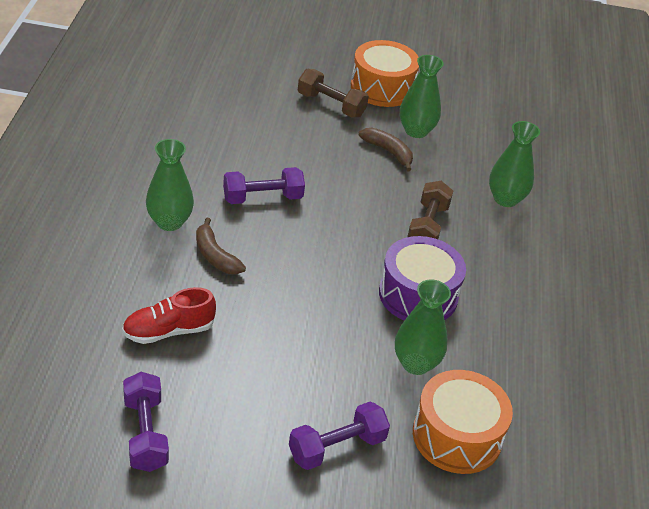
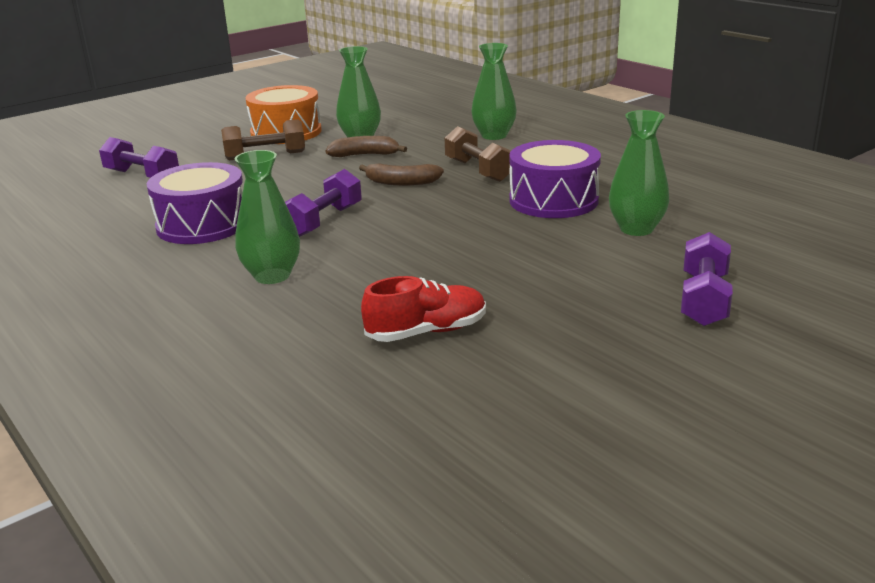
camera: 40 degrees left, 15 degrees down
(145, 433) = (564, 402): purple dumbbell -> purple dumbbell (142, 176)
(168, 331) = (427, 332): red shoe -> red shoe turned 135 degrees counterclockwise
(201, 147) = (202, 225): none -> purple drum
(215, 256) = (360, 269): brown banana -> brown banana (401, 182)
(457, 436) = (746, 242): orange drum -> none

